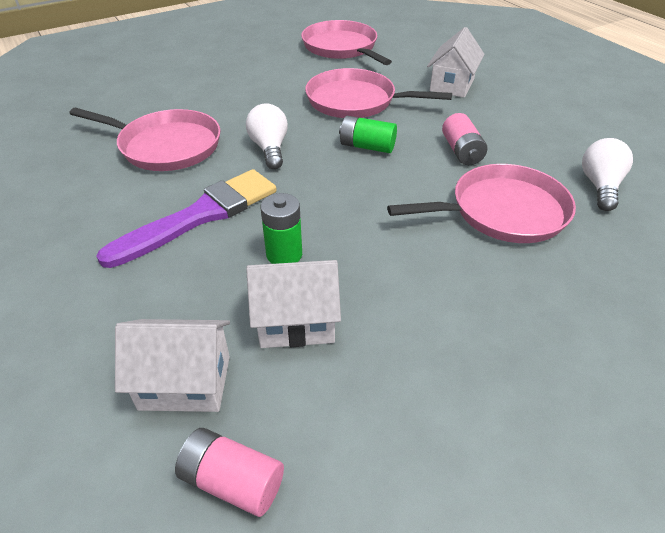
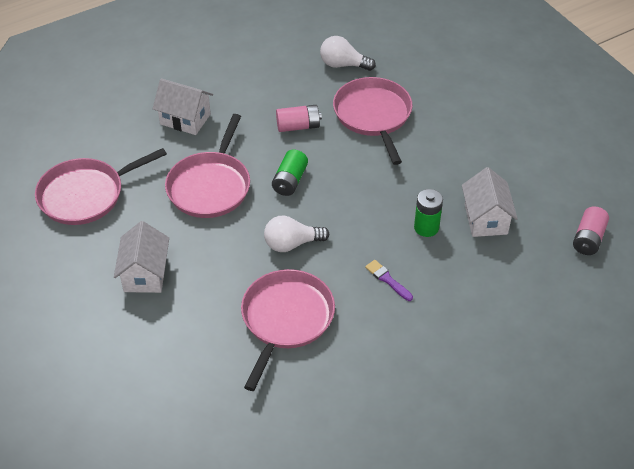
camera: 90 degrees left, 5 degrees up
(185, 382) = (536, 265): white house -> white house (145, 274)
(199, 216) = (387, 280): purple brush -> purple brush, size x0.41

